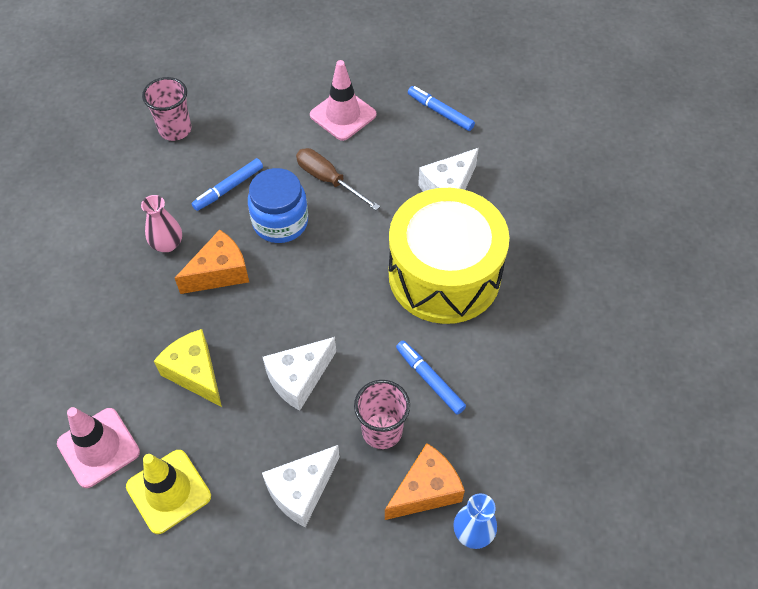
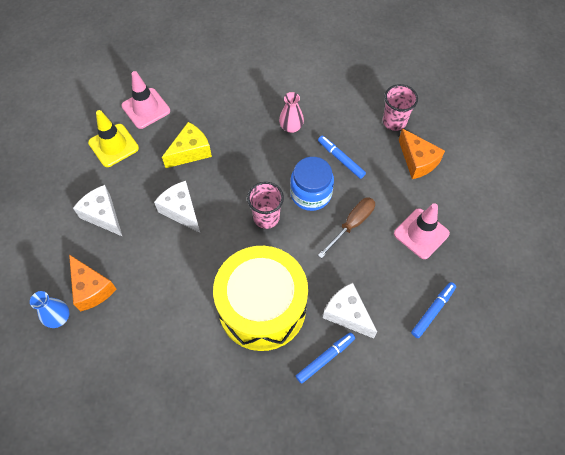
camera: 90 degrees right, 5 degrees up
(220, 272) = (267, 159): orange cheese -> orange cheese (417, 161)
(382, 431) = (137, 262): pink cup -> pink cup (266, 217)
(430, 380) = (172, 294): blue marker -> blue marker (325, 359)

